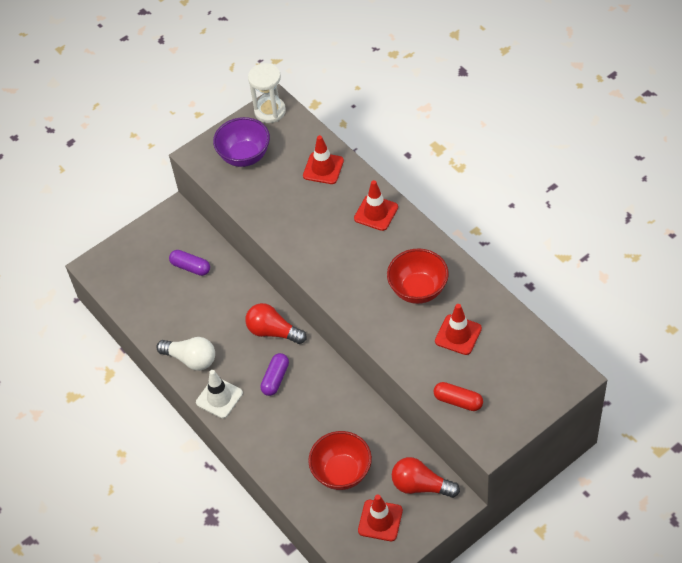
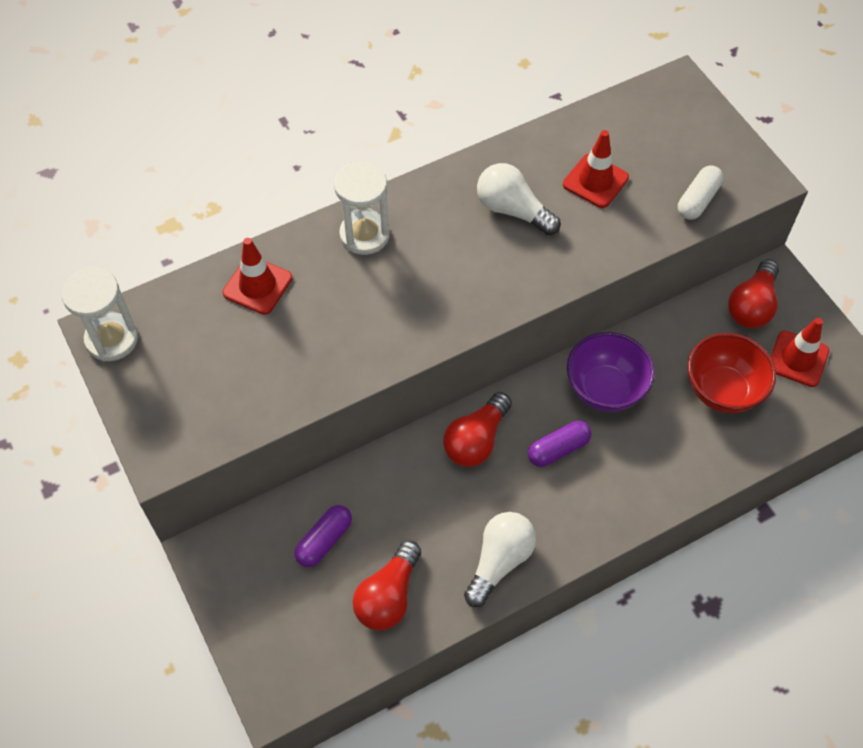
camera: 85 degrees left, 5 degrees up
(160, 306) = (388, 596): none -> red light bulb
(219, 398) = (576, 529): white traffic cone -> none
(244, 156) = (191, 388): purple bowl -> purple bowl (605, 389)
(275, 378) = (558, 449): purple capsule -> purple capsule turned 60 degrees counterclockwise
(376, 213) = (364, 235): red traffic cone -> white hourglass
(418, 290) = (513, 210): red bowl -> white light bulb
(458, 401) = (698, 200): red capsule -> white capsule

